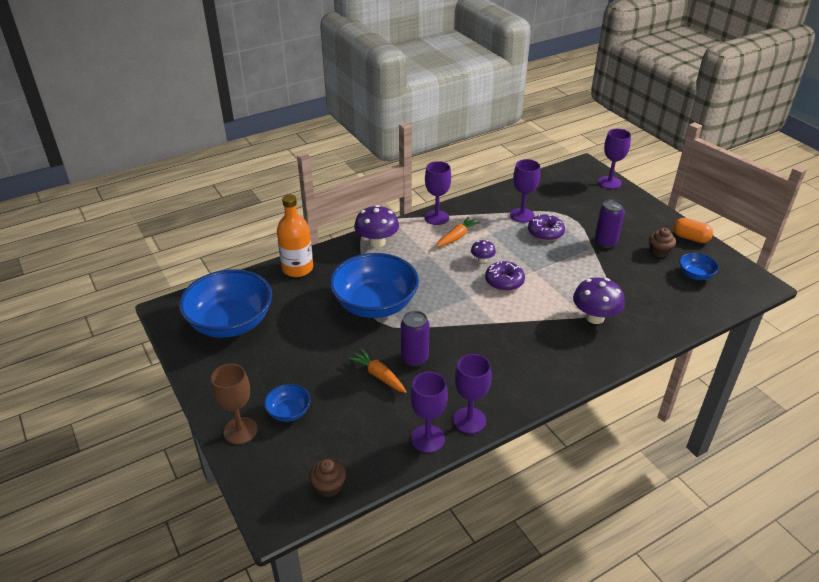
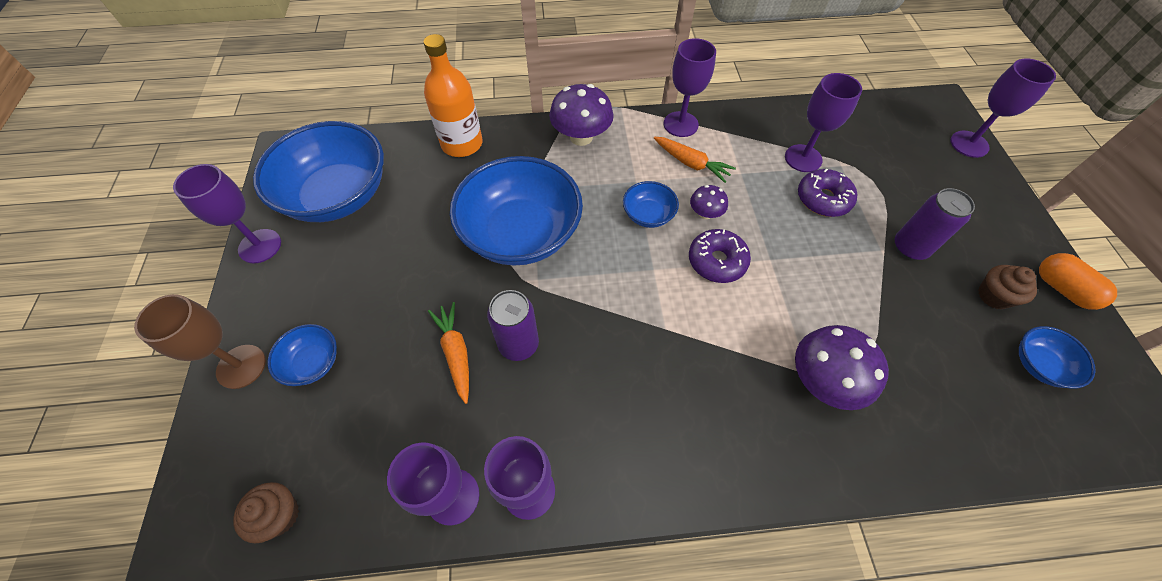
camera: 25 degrees right, 20 degrees up
(196, 367) = (260, 246): none -> purple goblet
(448, 271) = (648, 215): none -> blue bowl
(457, 237) = (691, 163): orange carrot -> orange carrot turned 60 degrees clockwise

